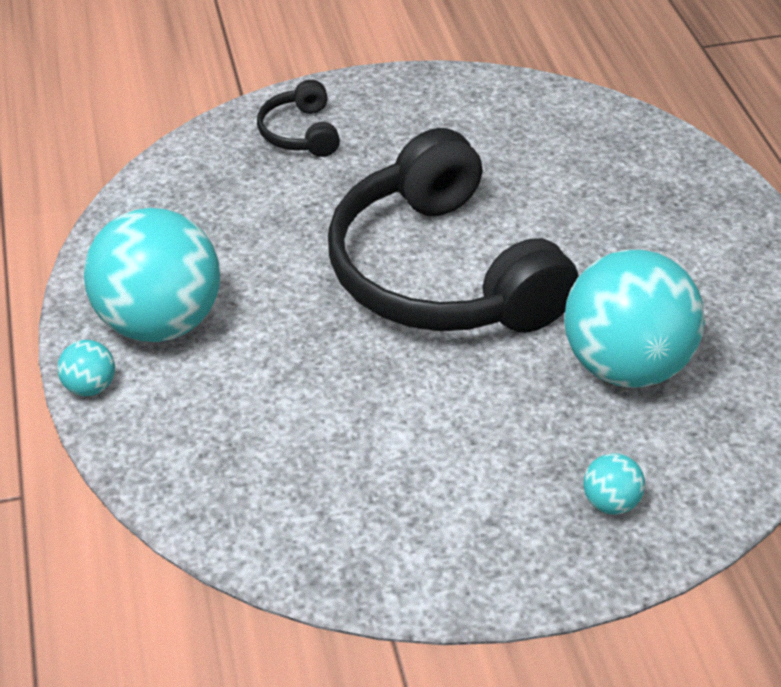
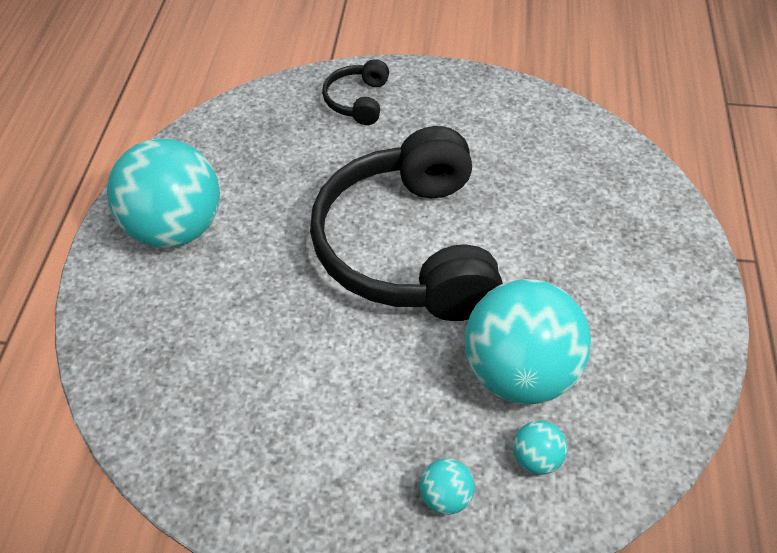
camera: 20 degrees right, 5 degrees up
(90, 386) = (97, 268): turquoise ball -> turquoise ball (536, 459)

